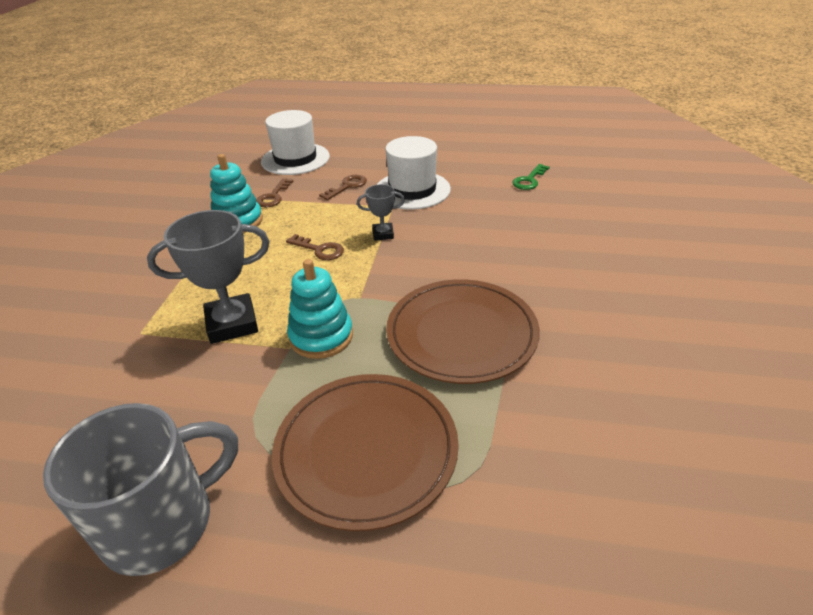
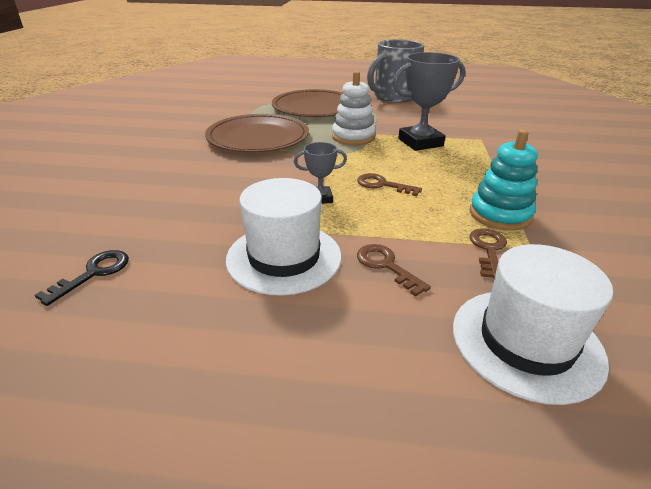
camera: 175 degrees right, 5 degrees down
(321, 336) = (353, 137): turquoise stacking toy -> white stacking toy
(347, 186) = (386, 266): brown key -> brown key turned 105 degrees clockwise
(529, 180) = (93, 273): green key -> black key

